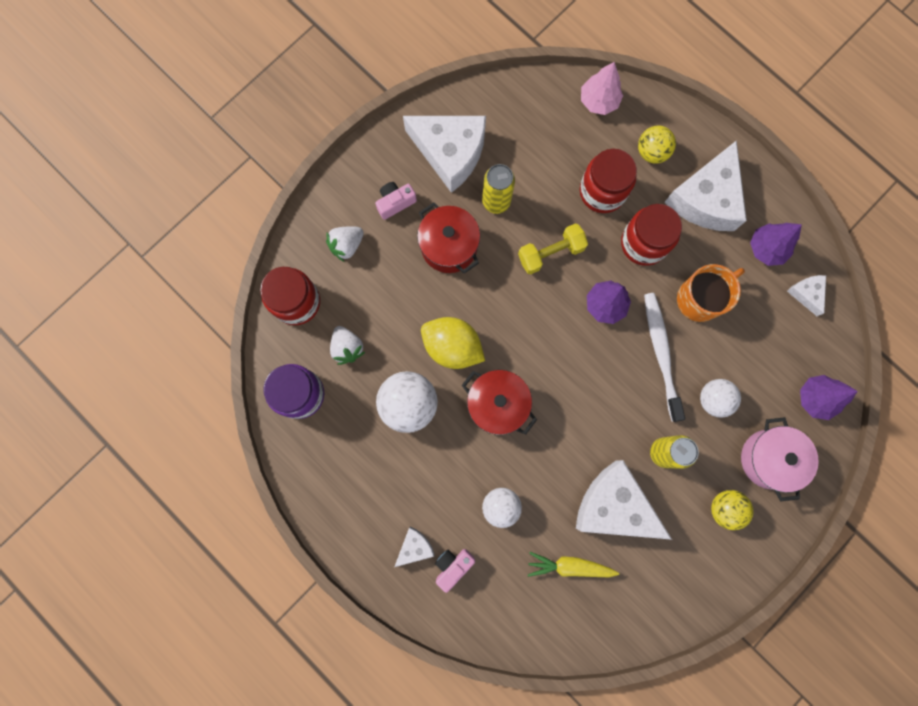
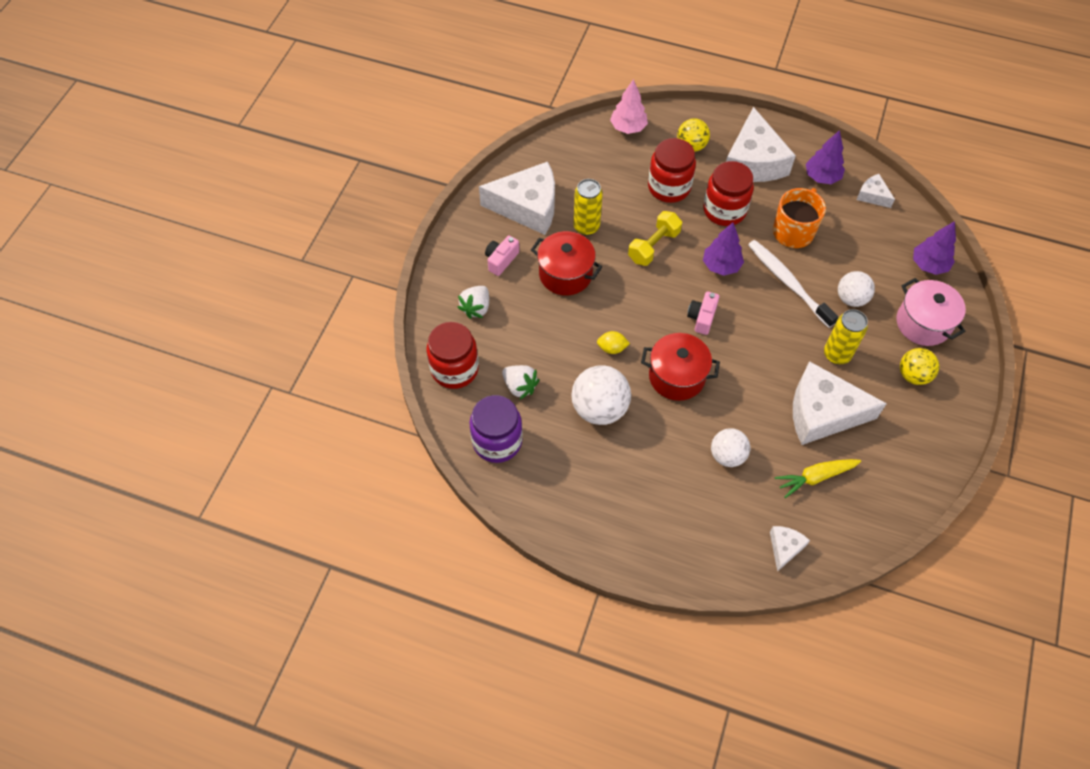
camera: 25 degrees left, 20 degrees down
(414, 547) = (671, 523): white cheese -> white cheese (784, 547)
(452, 347) = (612, 348): yellow lemon -> yellow lemon, size x0.48
(453, 566) = (714, 523): pink camera -> pink camera (702, 318)

